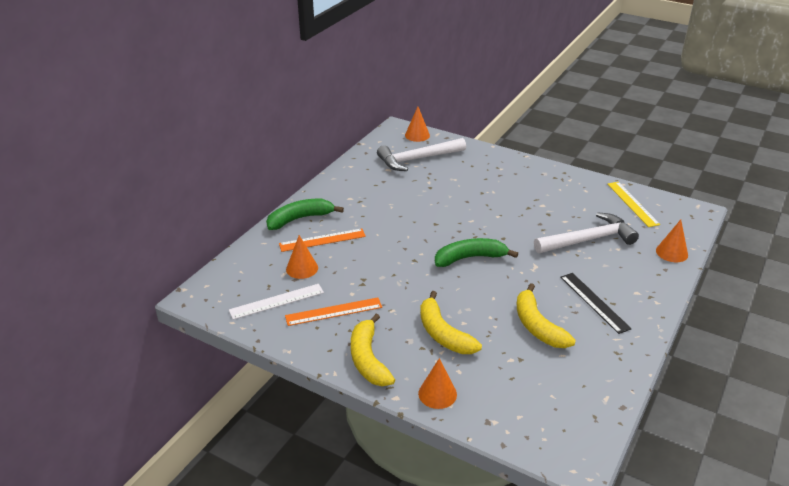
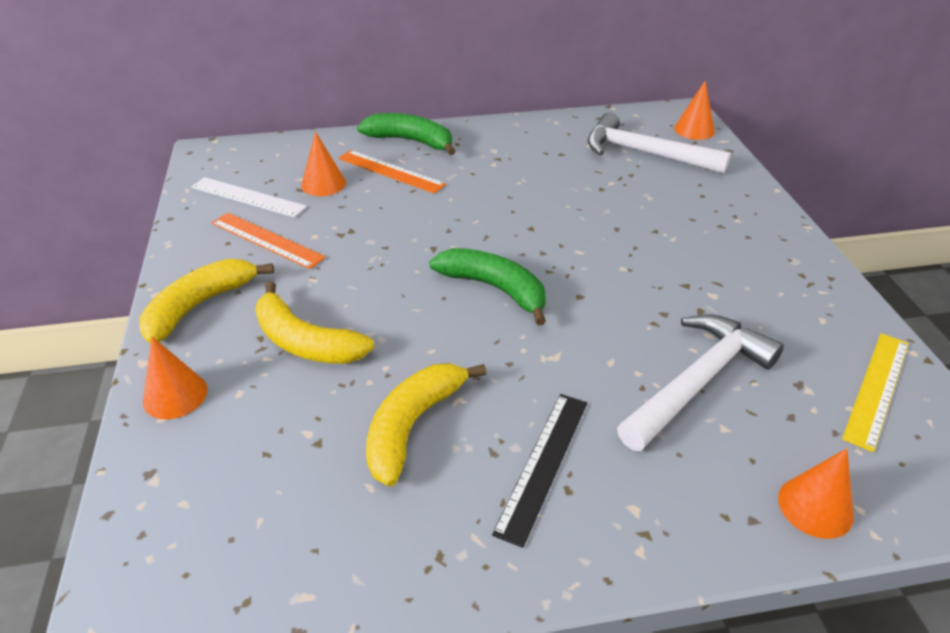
camera: 50 degrees right, 5 degrees up
(443, 334) = (305, 342): yellow banana -> yellow banana turned 75 degrees counterclockwise
(588, 240) = (697, 382): white hammer -> white hammer turned 75 degrees counterclockwise

